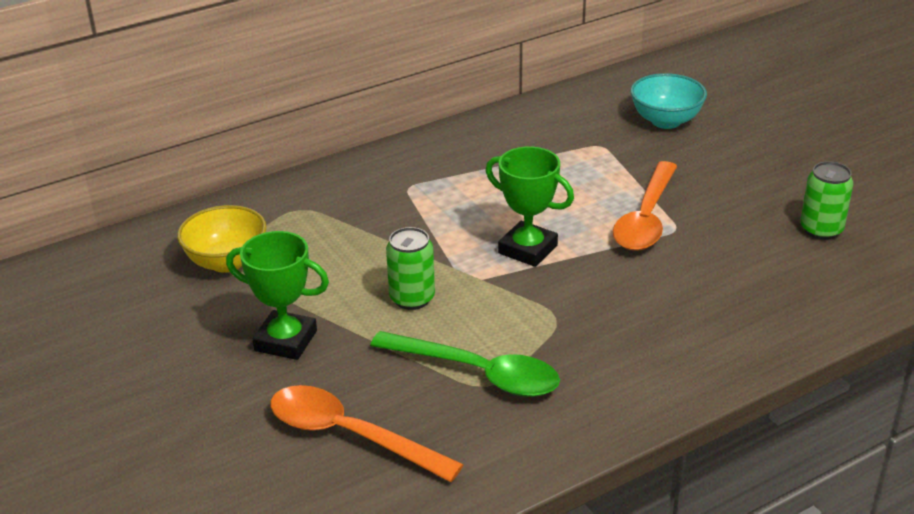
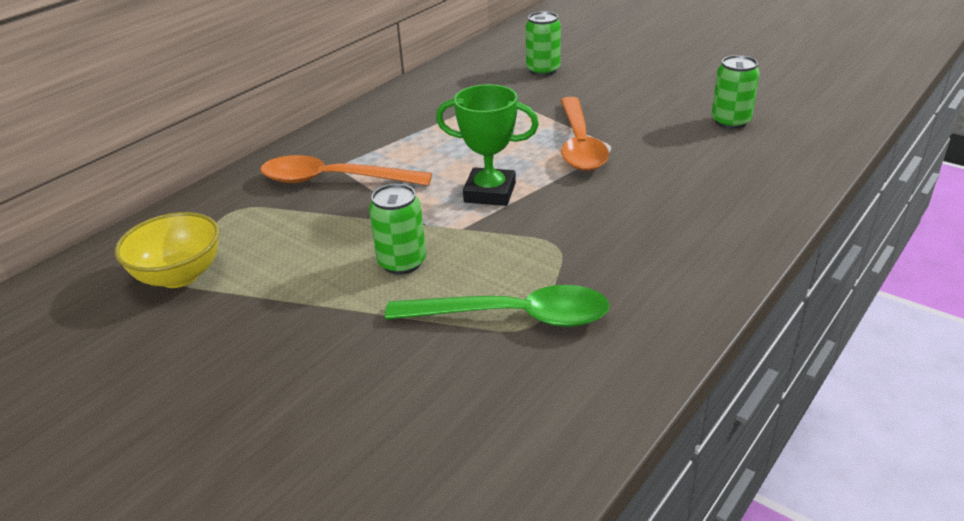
camera: 20 degrees left, 0 degrees up
(286, 341) = (285, 339): green trophy -> none
(349, 435) = (411, 421): orange spoon -> orange spoon (333, 180)
(666, 121) = (543, 70): turquoise bowl -> green can

